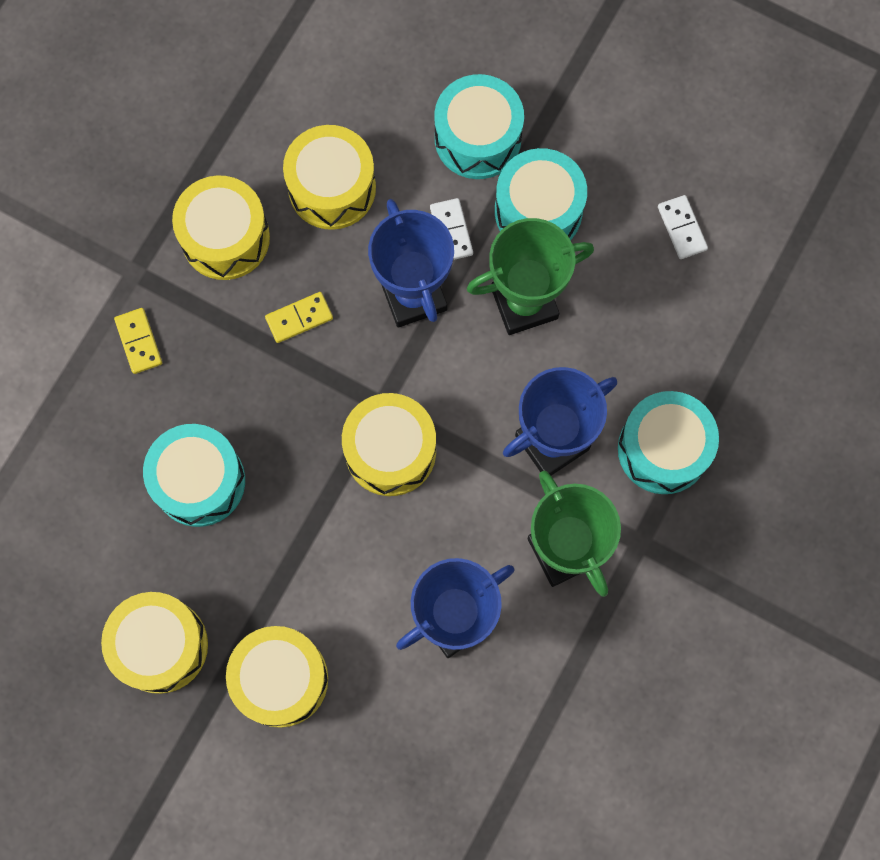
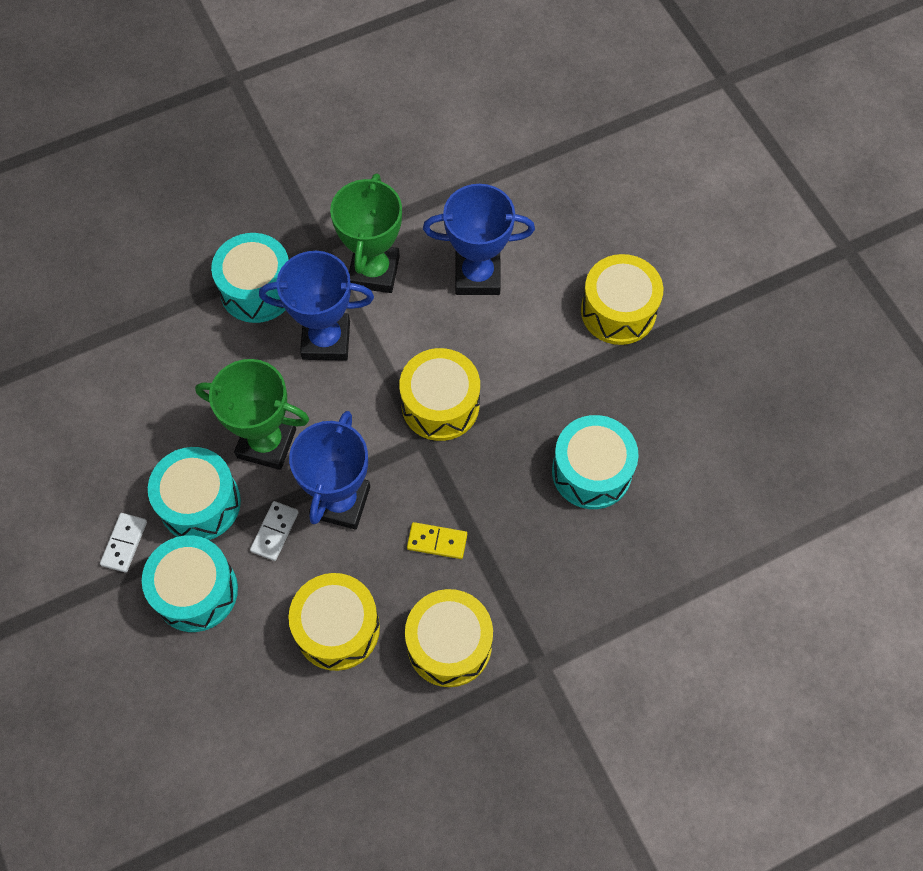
camera: 145 degrees left, 10 degrees down
(138, 342) = (572, 605): yellow domino -> none
(161, 646) = (688, 380): yellow drum -> none
(682, 228) = (112, 421): white domino -> white domino (124, 543)

